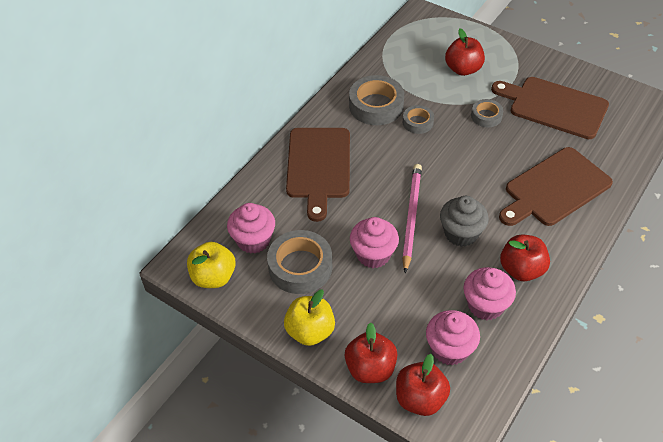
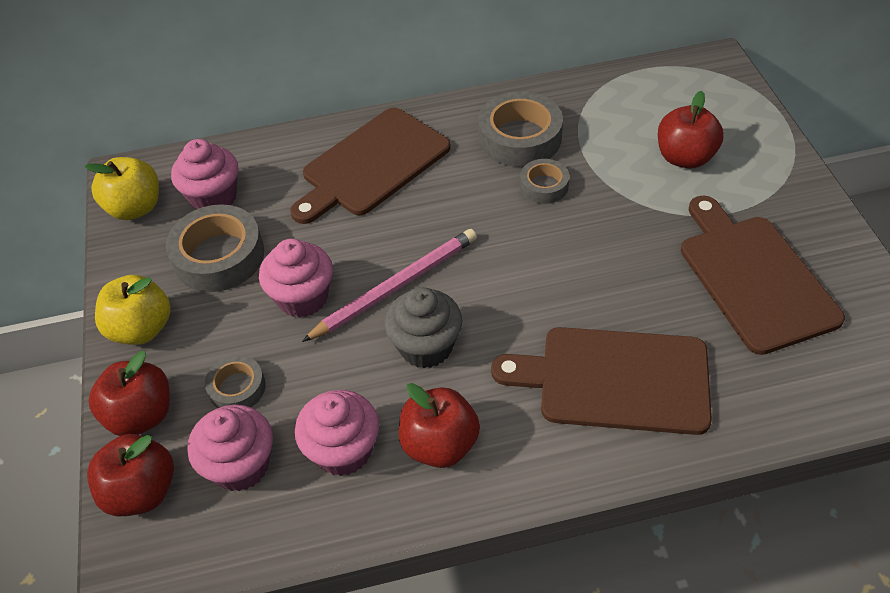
camera: 45 degrees right, 0 degrees up
(486, 116) = (641, 231): grey tape -> grey tape (237, 388)

